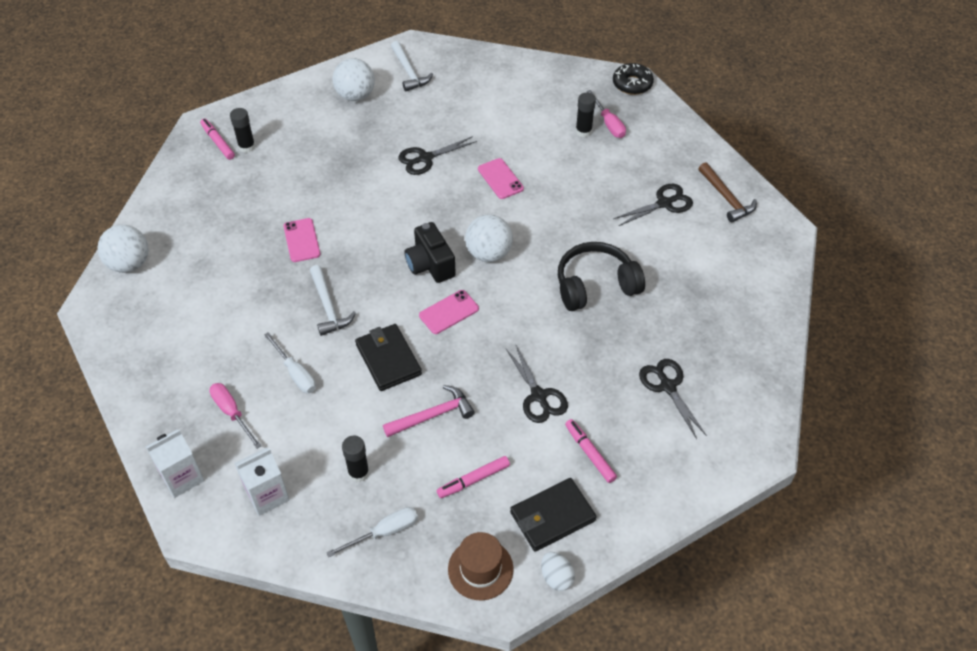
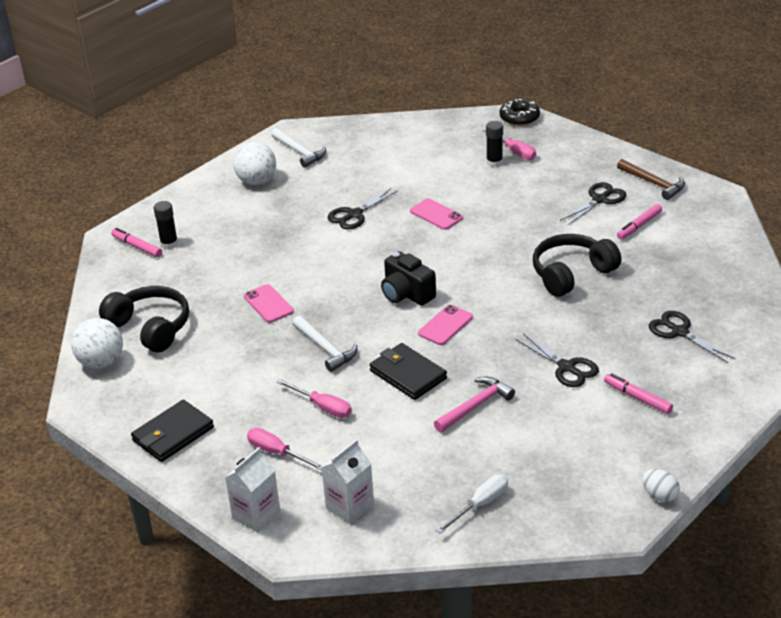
camera: 15 degrees left, 15 degrees down
(188, 237) = (150, 327): none -> black headphones
(295, 373) = (322, 407): white screwdriver -> pink screwdriver
(358, 472) = (429, 466): black glue stick -> none
(473, 480) = (542, 444): pink marker -> pink marker (639, 226)
(480, 569) = (586, 508): brown hat -> none
(488, 253) = (458, 273): white ball -> none
(552, 516) = (630, 452): black wallet -> black wallet (173, 434)

